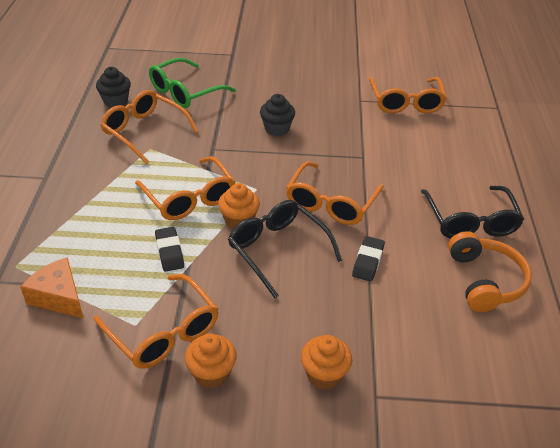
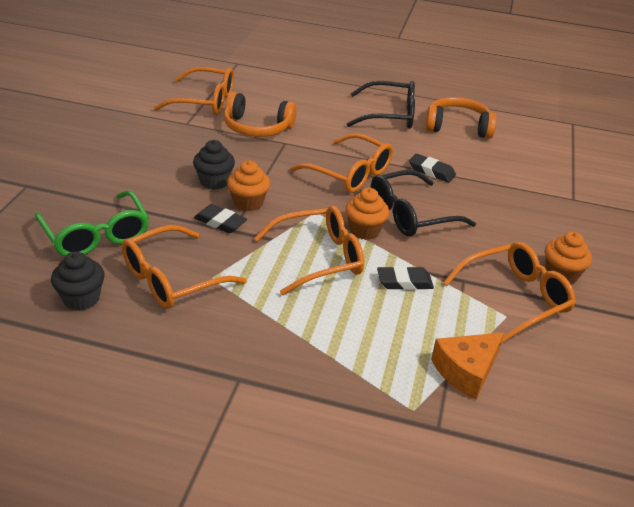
camera: 80 degrees left, 5 degrees down
(220, 141) = (220, 222): none -> black eraser
(324, 375) = (556, 217): orange cupcake -> orange cupcake (248, 203)
(379, 137) = (257, 128): none -> orange headphones

